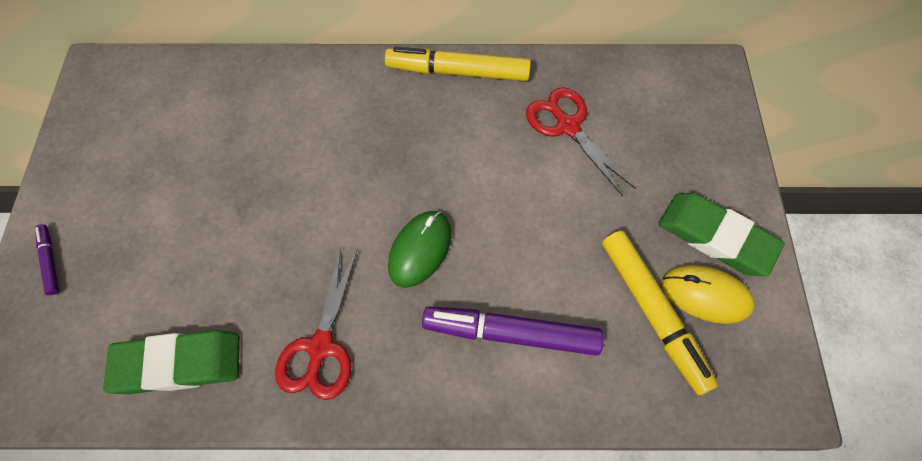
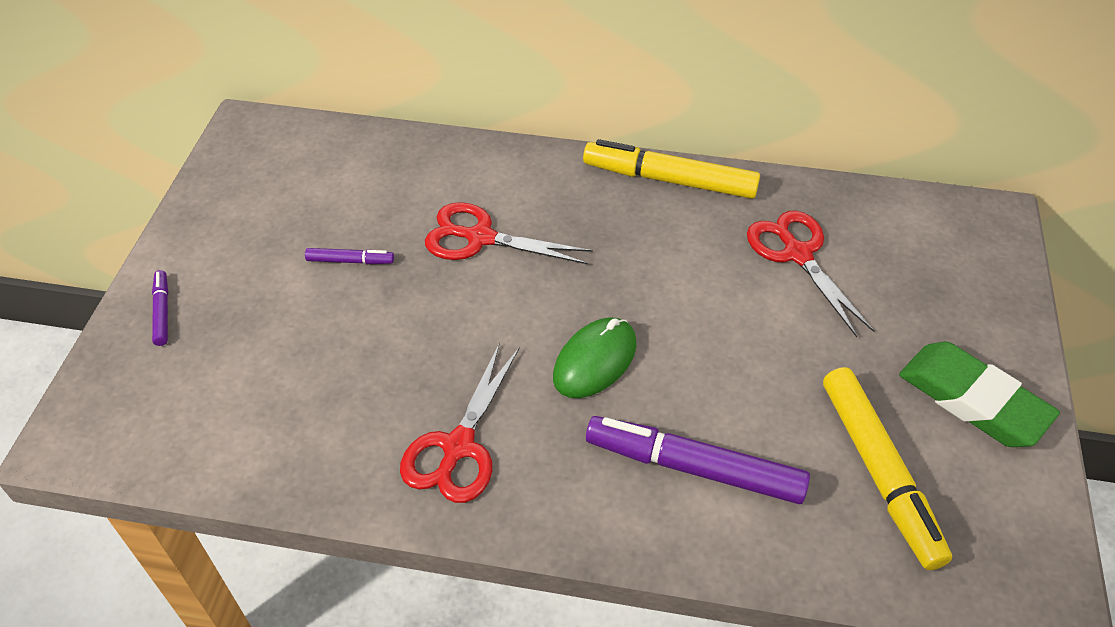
camera: 10 degrees right, 15 degrees down
(178, 364) = (288, 439): green eraser -> none
(205, 187) = (350, 261): none -> purple marker
(310, 149) = (480, 238): none -> red scissors
(705, 295) = (951, 463): yellow mouse -> none

